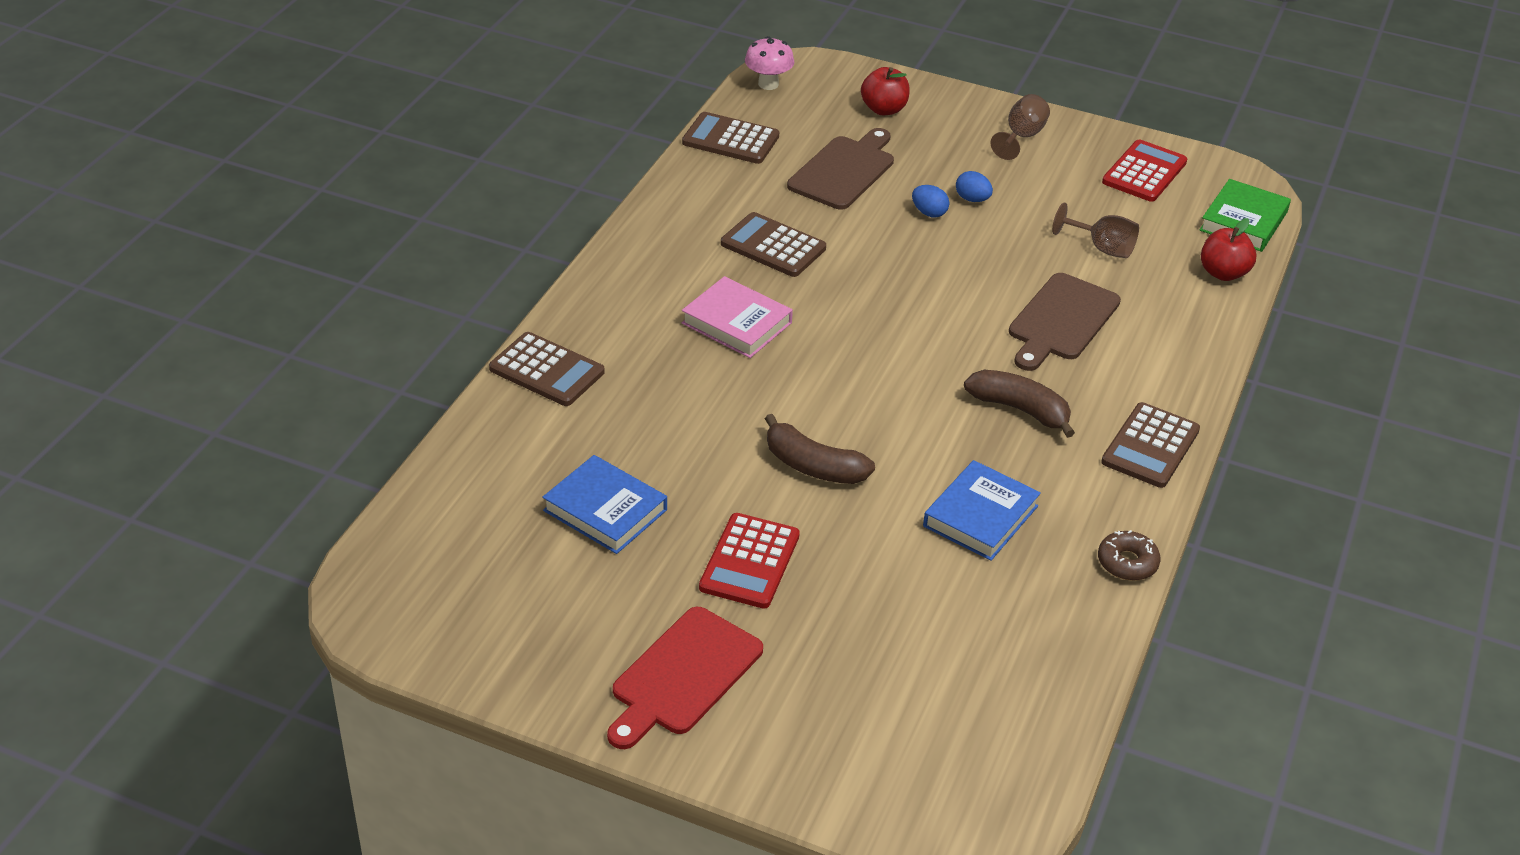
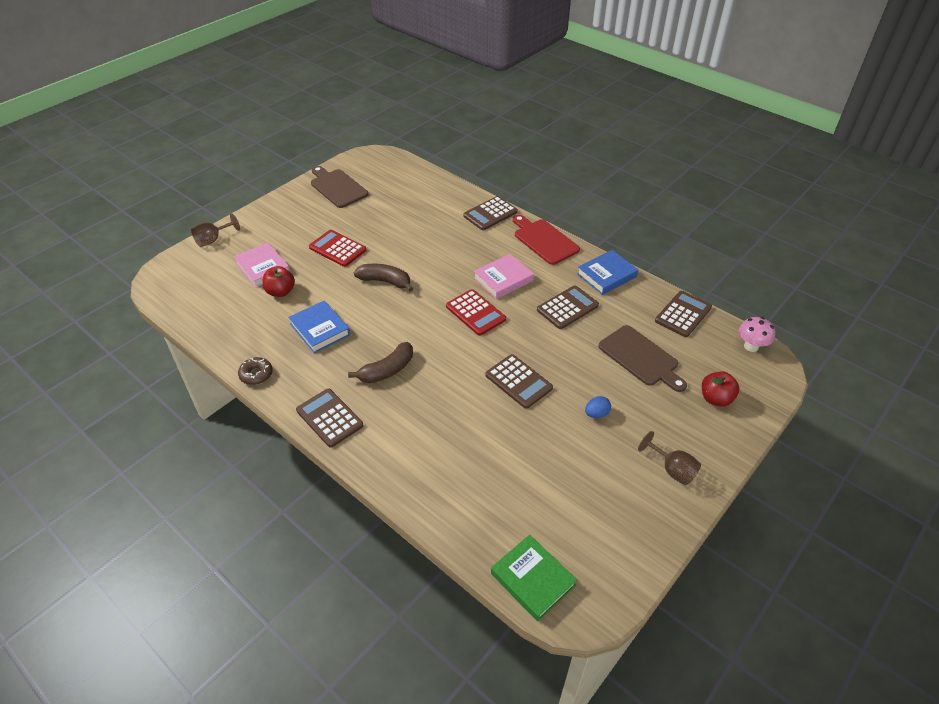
camera: 110 degrees right, 5 degrees up
(605, 510) = (391, 216): blue book -> blue book (606, 275)
(683, 676) = (290, 219): red cutting board -> red cutting board (544, 240)
(813, 466) = (385, 281): brown banana -> brown banana turned 60 degrees clockwise
(863, 660) = (263, 268): none -> pink book
(929, 213) = (585, 386): blue egg -> none
(958, 273) = (518, 381): none -> brown calculator
(1061, 320) = (455, 417): brown cutting board -> brown cutting board (337, 187)
(1102, 248) = (523, 468): brown goblet -> brown goblet (213, 240)
(1144, 172) = (613, 535): red calculator -> red calculator (475, 313)
(1223, 273) = (473, 533): red apple -> red apple (280, 292)

